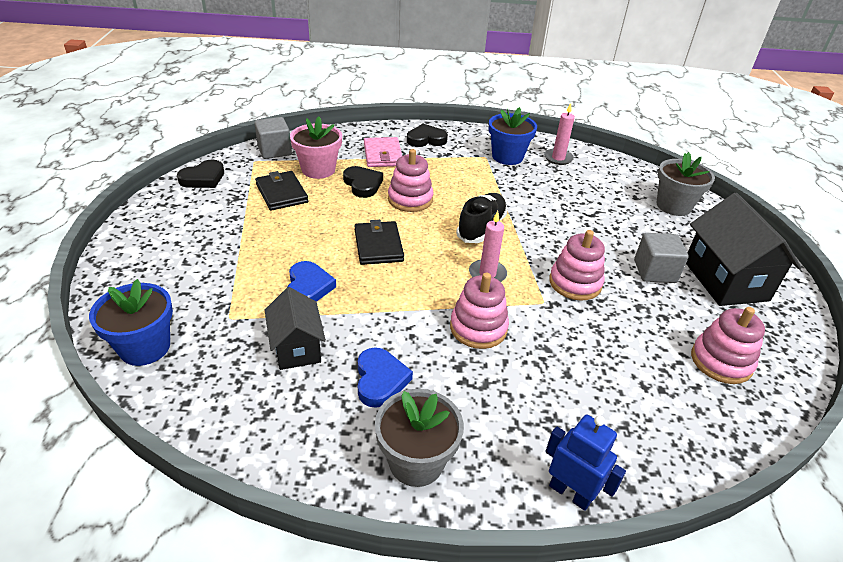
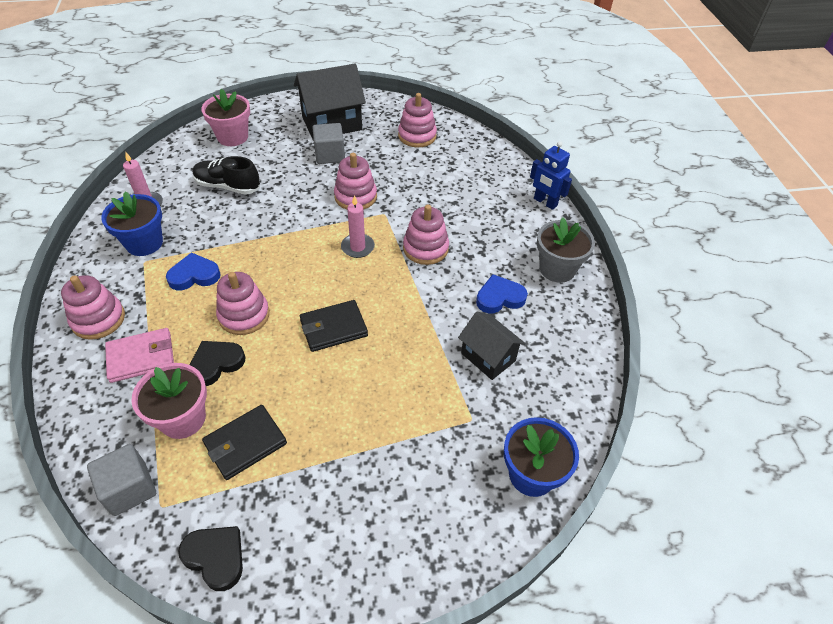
camera: 100 degrees left, 10 degrees up
(297, 348) = (488, 357): black house -> black house turned 75 degrees clockwise
(308, 287) = (411, 369): blue heart -> blue heart (194, 275)
(426, 139) = (98, 319): black heart -> pink stacking toy
(481, 228) = (288, 255): black shoe -> black shoe (227, 186)
(570, 493) = (545, 202): blue robot -> blue robot turned 75 degrees counterclockwise
(673, 206) = (232, 137): grey flower pot -> pink flower pot

